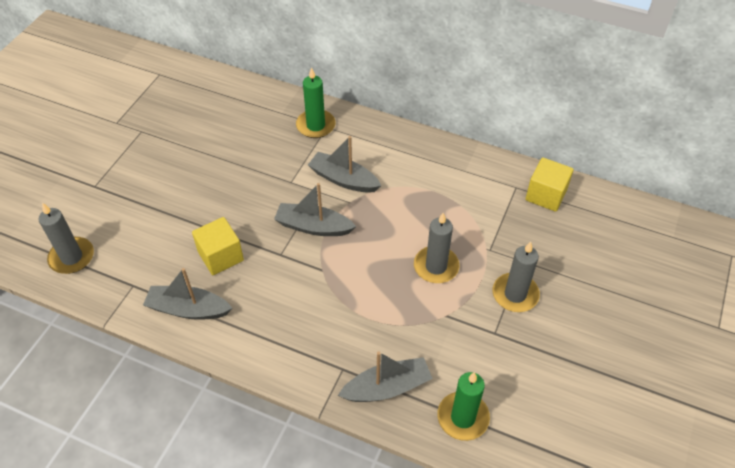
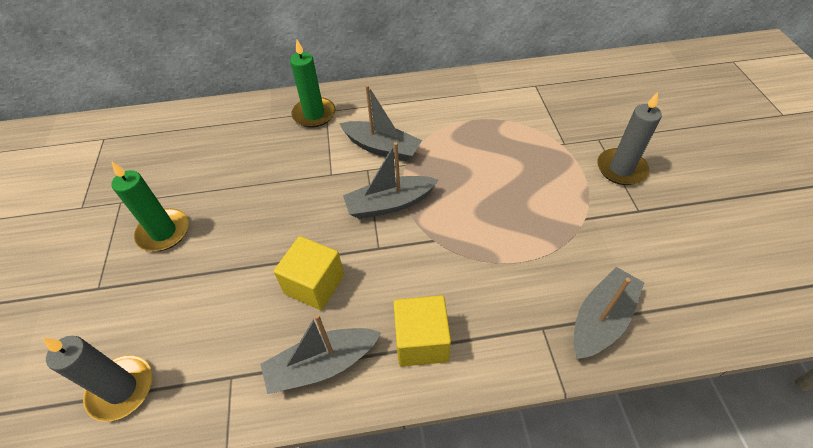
camera: 30 degrees left, 0 degrees up
(343, 179) = (382, 148): grey boat -> grey boat turned 150 degrees counterclockwise
(436, 266) = (535, 181): grey candle -> none
(463, 417) = (692, 305): green candle -> green candle (163, 232)
(546, 195) = (564, 80): yellow cube -> yellow cube (421, 341)

